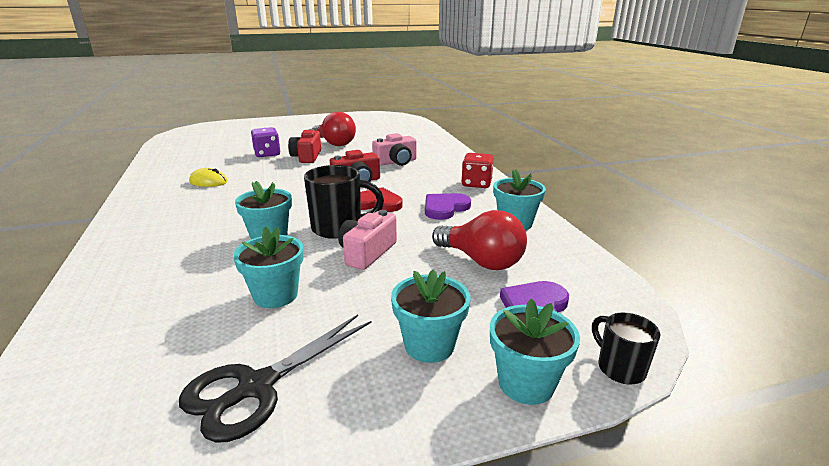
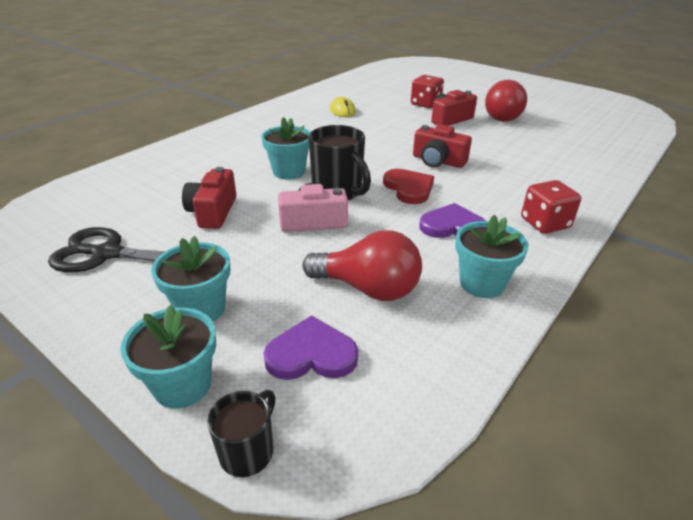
camera: 55 degrees right, 10 degrees up
(267, 154) = (425, 104): purple dice -> red dice
(275, 295) = (213, 212): turquoise flower pot -> red camera
(396, 162) = (516, 160): pink camera -> none
(481, 261) = (368, 288): red light bulb -> red light bulb turned 75 degrees counterclockwise

